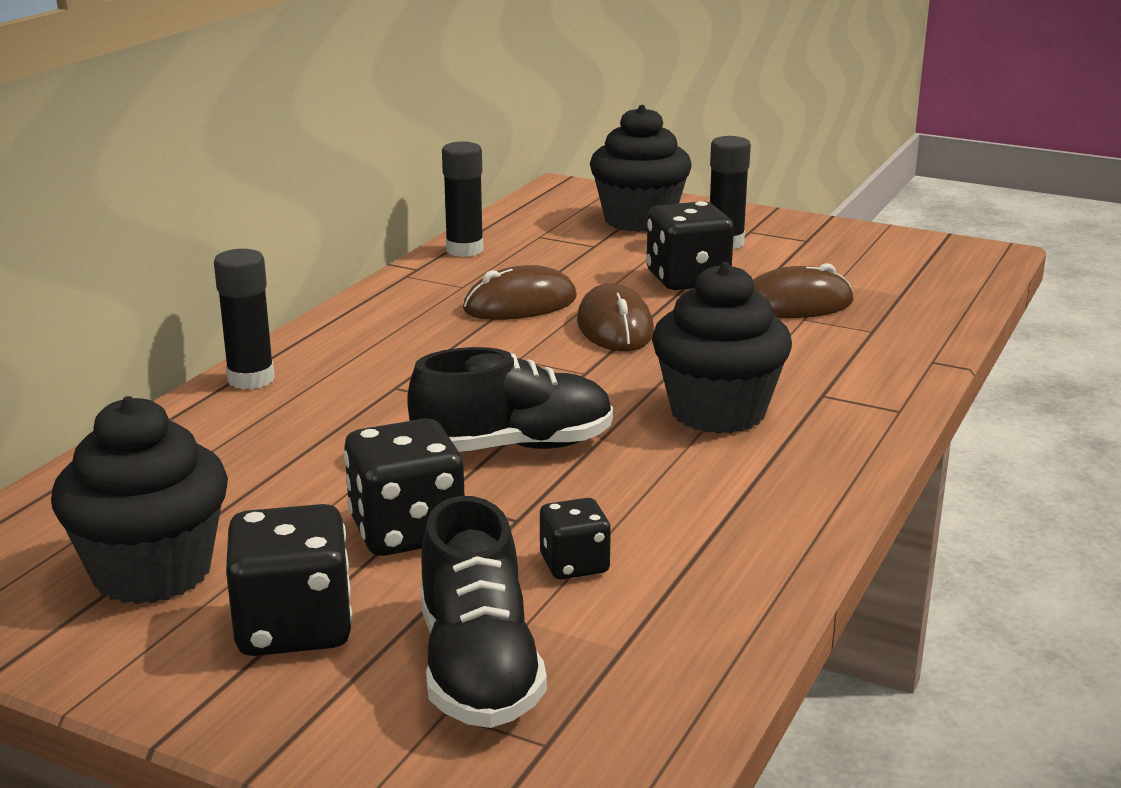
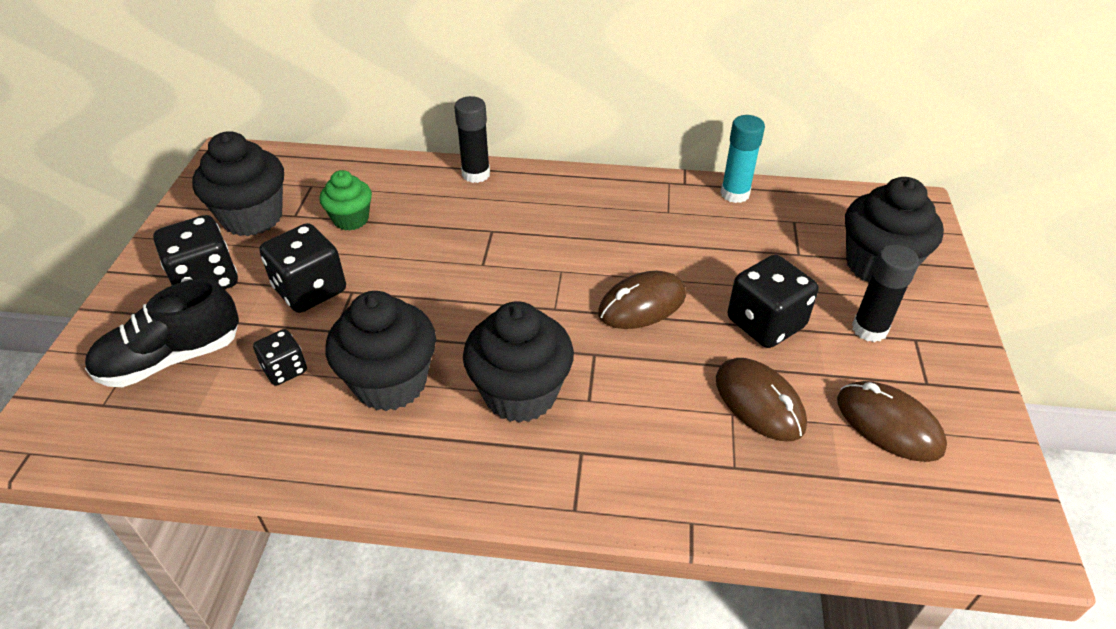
camera: 70 degrees right, 20 degrees up
(258, 483) = (351, 219): none -> green cupcake
(464, 250) = (735, 194): black glue stick -> turquoise glue stick
(514, 447) = (428, 304): black shoe -> none
(520, 304) = (654, 247): brown mouse -> brown mouse (889, 424)
(650, 488) = (390, 383): none -> black cupcake

